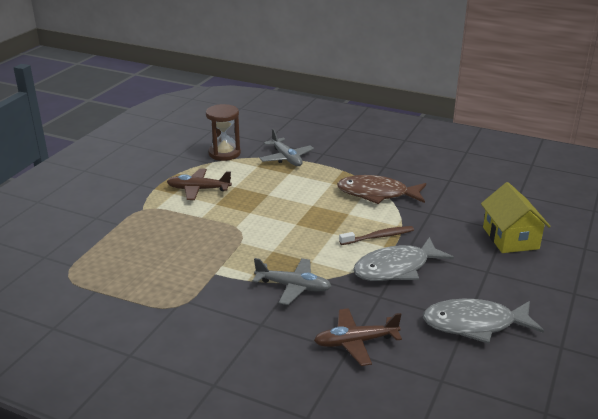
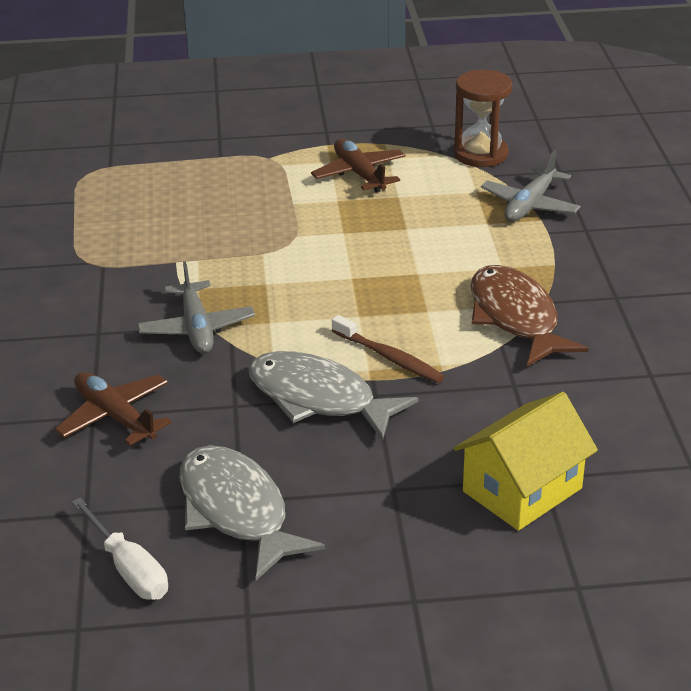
camera: 60 degrees right, 5 degrees up
(503, 377) = (129, 569): none -> white screwdriver

